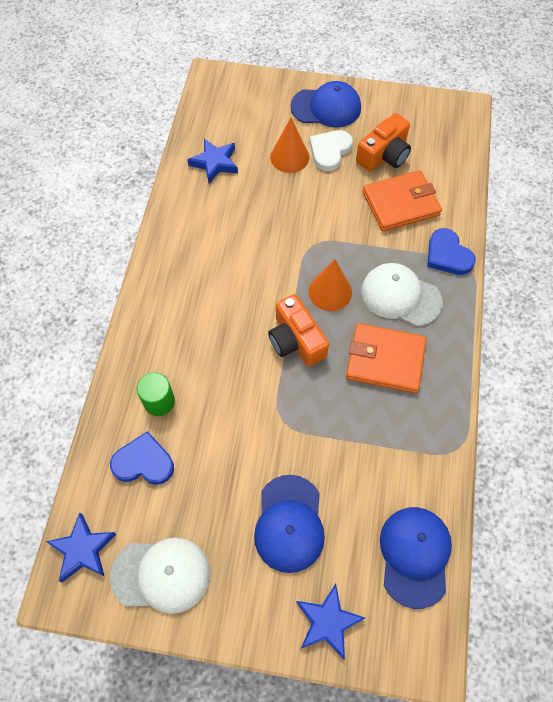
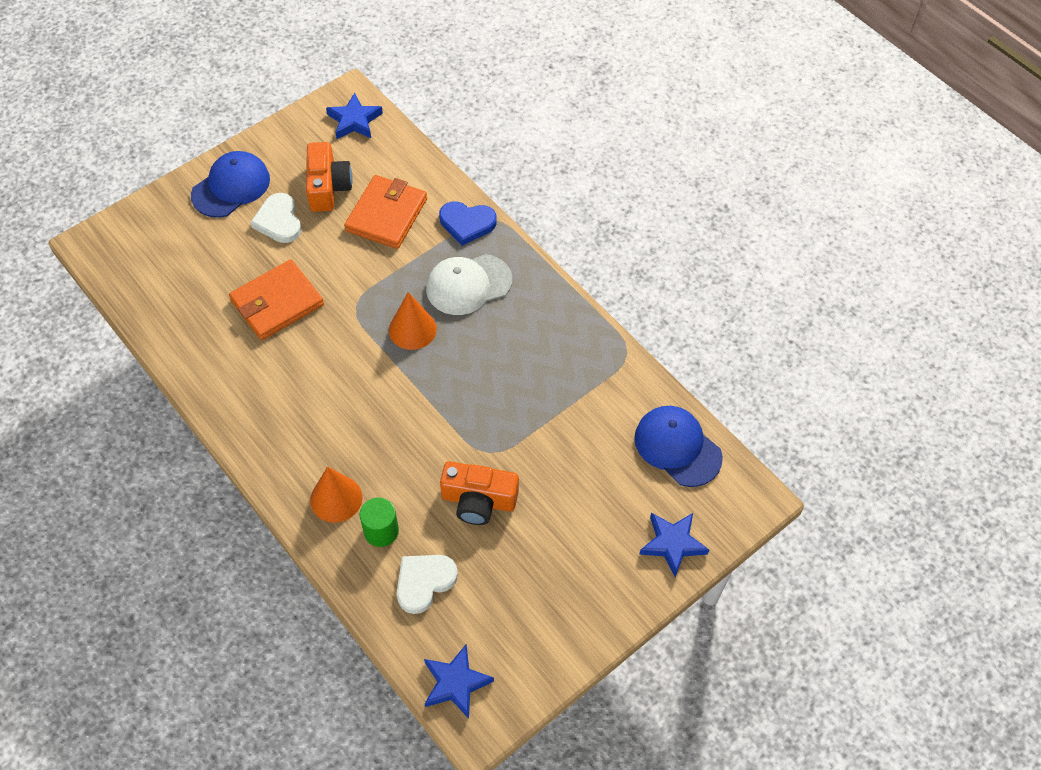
camera: 50 degrees left, 5 degrees down
(143, 462) = (424, 582): blue heart -> white heart
(161, 574) = (532, 636): white cap -> none
(215, 163) = (190, 314): blue star -> blue star (354, 121)
(289, 157) = (250, 254): orange cone -> orange cone (336, 498)
(289, 523) = (576, 512): blue cap -> none
(296, 340) = (430, 388): orange camera -> orange camera (478, 500)
(385, 360) = (511, 340): orange wallet -> orange wallet (277, 303)

